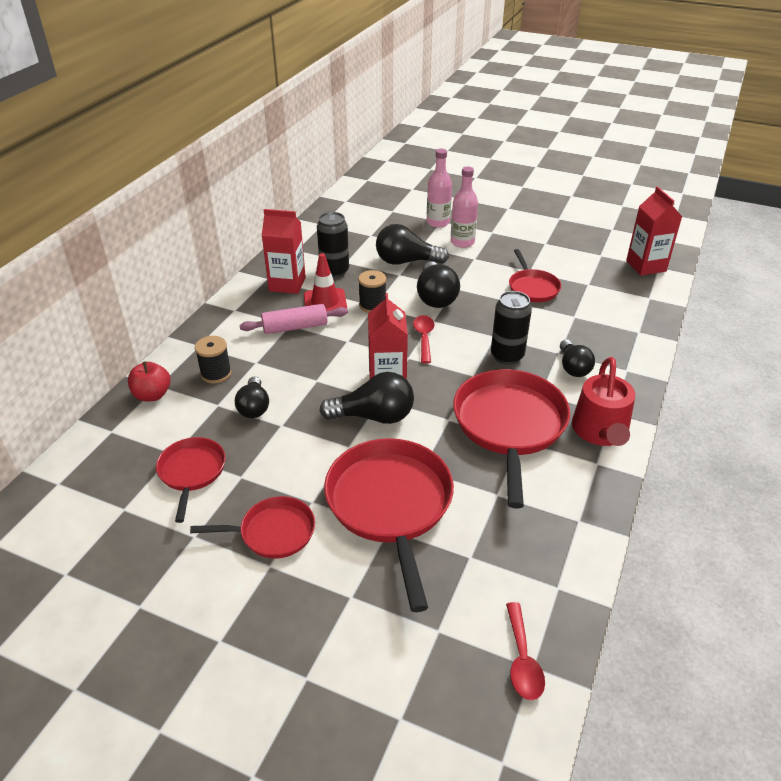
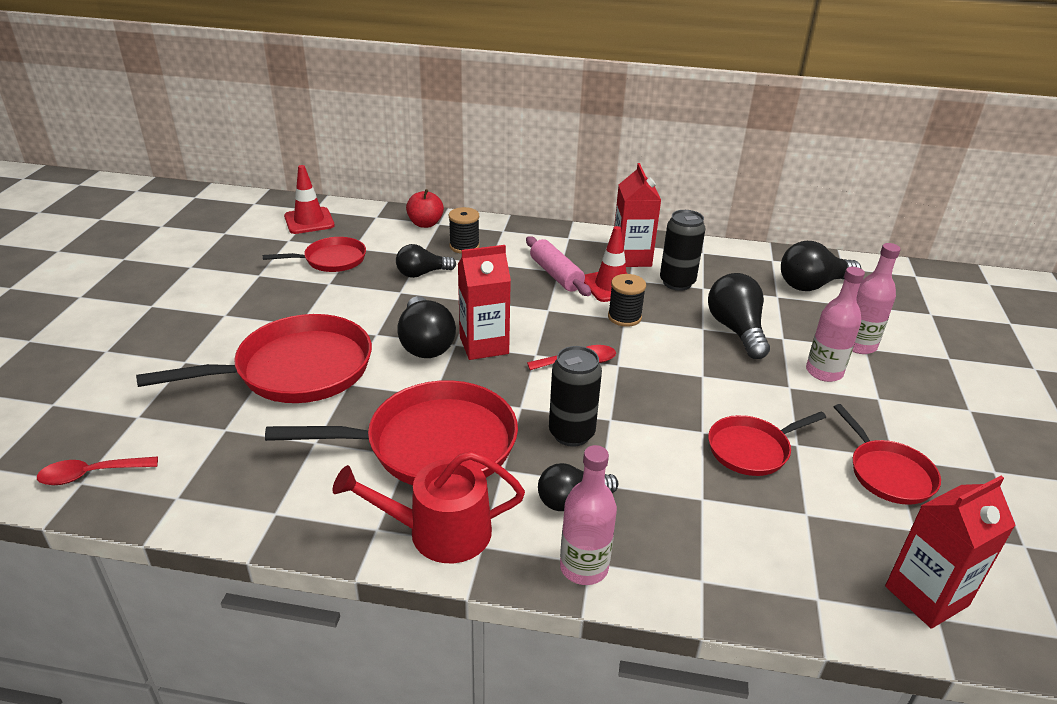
camera: 75 degrees right, 5 degrees down
(85, 489) = (309, 221): none -> red traffic cone
(273, 532) = (262, 310): red pan -> red pan (888, 473)
(435, 297) = (670, 362): black light bulb -> black light bulb (812, 285)
(630, 373) = (584, 567): none -> pink bottle

